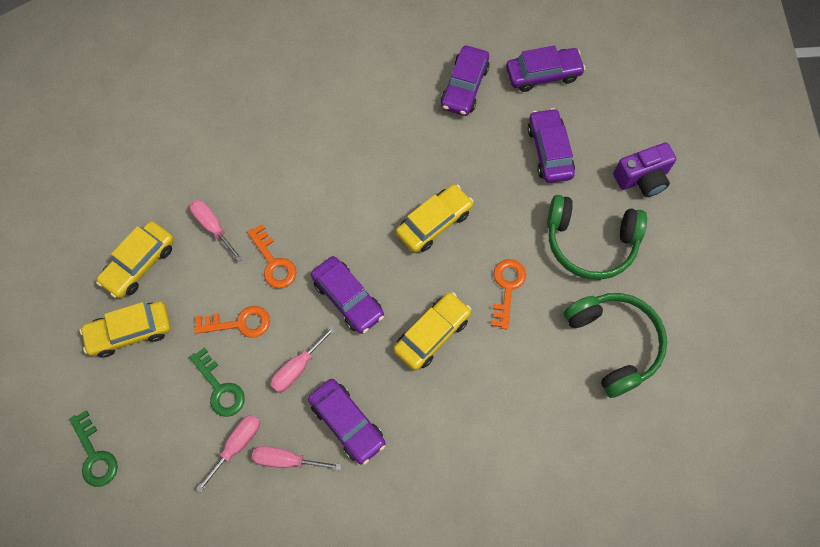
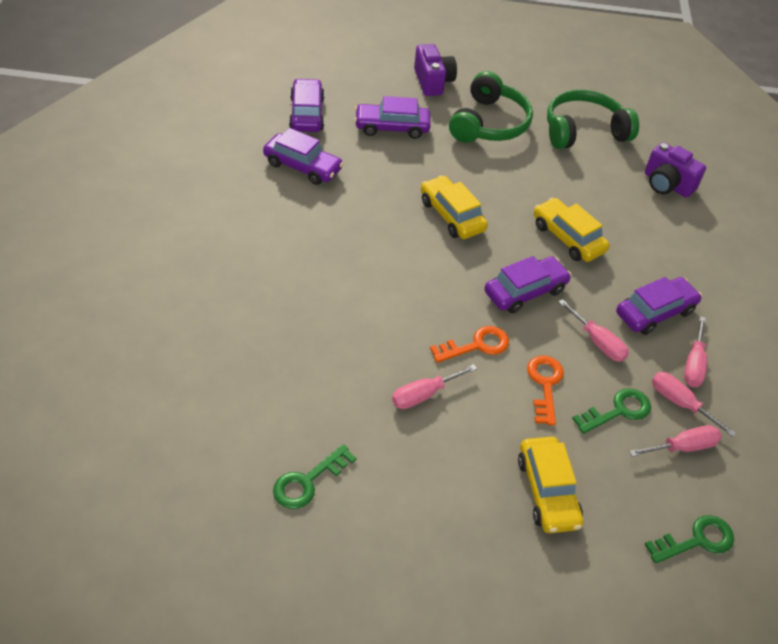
camera: 85 degrees left, 20 degrees down
(121, 160) = (308, 481): none -> green key
(139, 263) = (459, 474): yellow car -> none
(188, 446) = (683, 447): none -> pink screwdriver
(507, 288) = (526, 181): orange key -> none
(549, 439) = (667, 184): none -> purple camera

